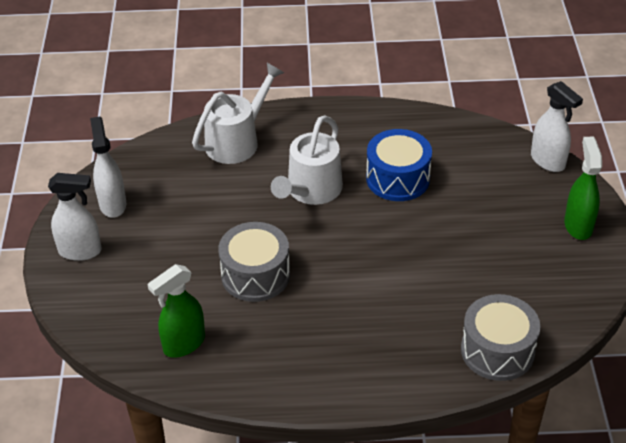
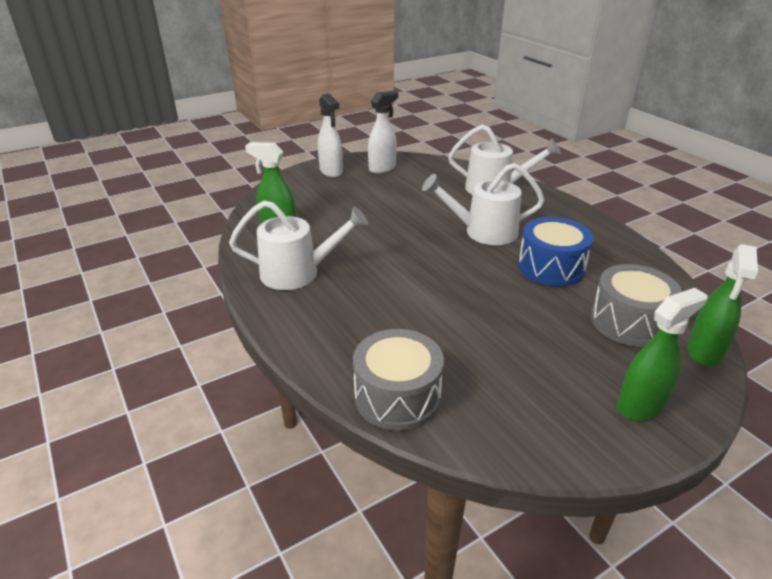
camera: 60 degrees right, 10 degrees down
(255, 275) = (370, 236): grey drum -> grey drum (629, 322)
(282, 355) = (298, 272): none -> white watering can
(548, 161) = (704, 352): white spray bottle -> green spray bottle

